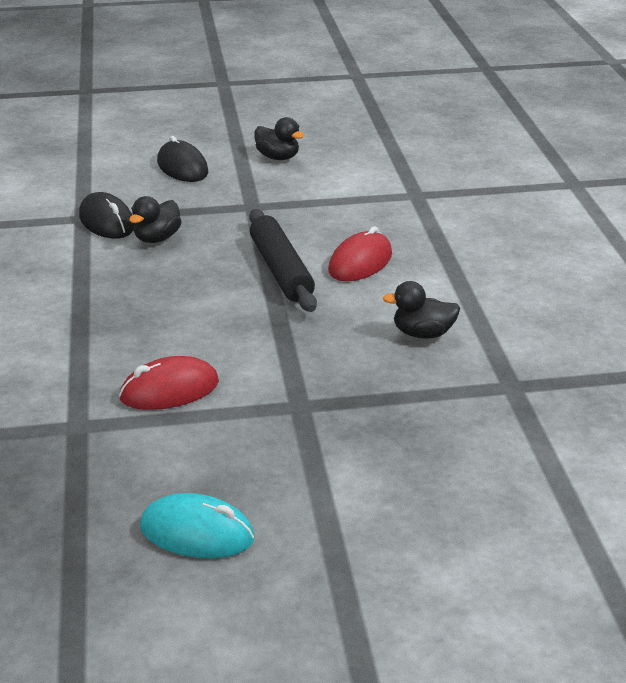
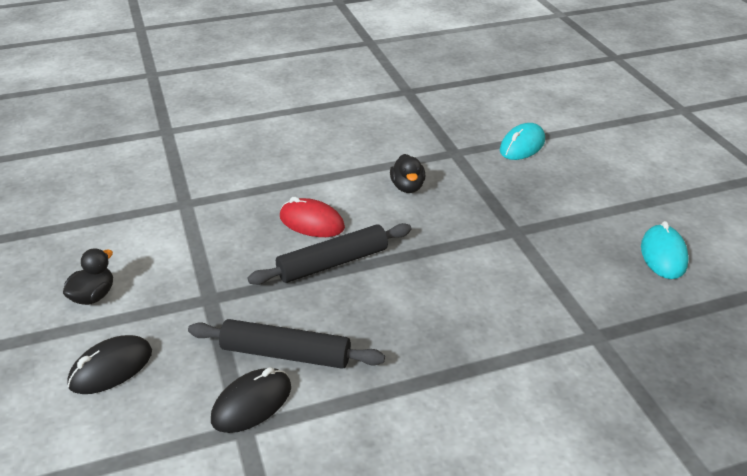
camera: 100 degrees left, 5 degrees up
(157, 238) = (286, 354): black duck -> black rolling pin
(169, 390) = (528, 295): red mouse -> none
(529, 457) = (522, 146): none -> turquoise mouse

